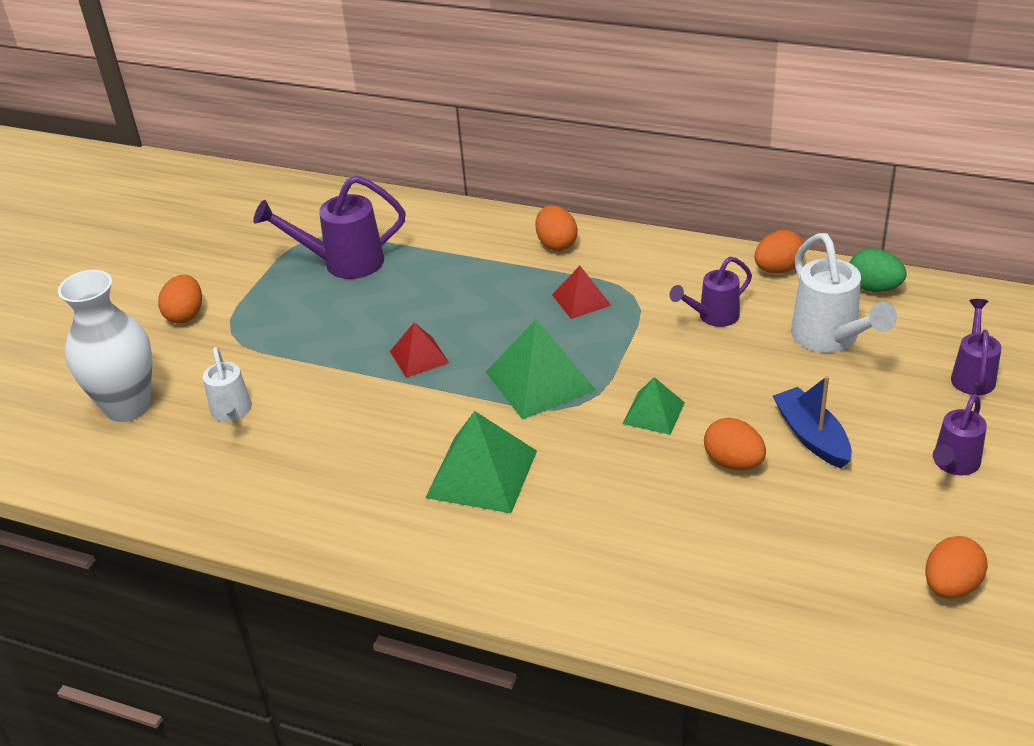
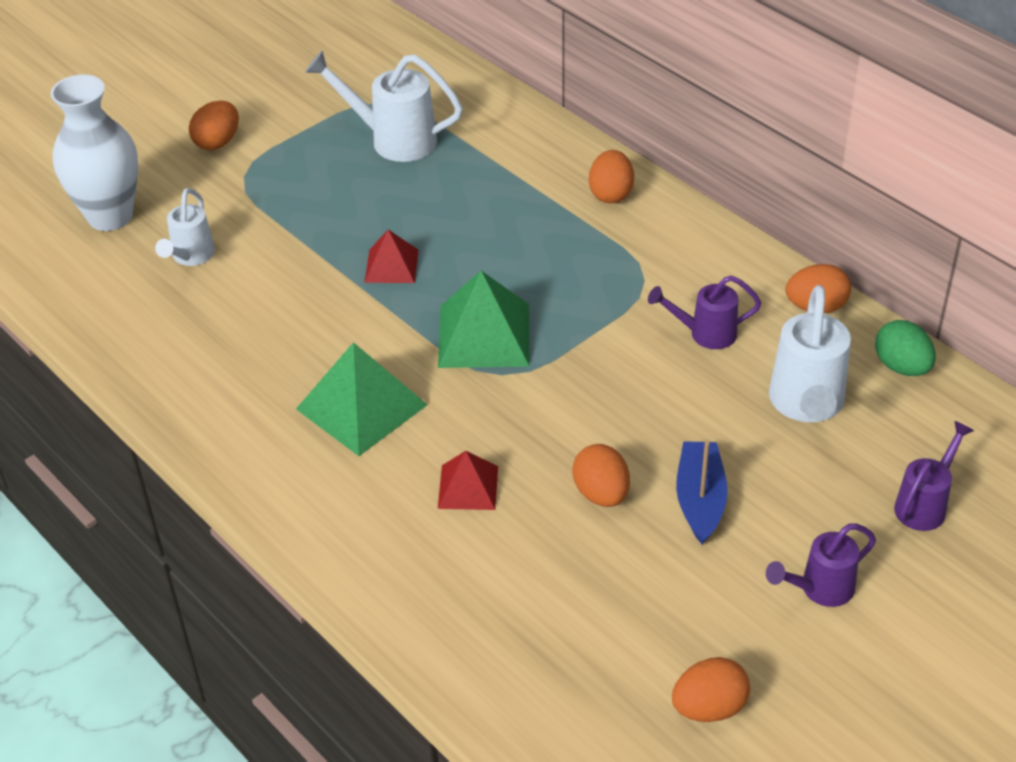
camera: 25 degrees right, 5 degrees up
(343, 263) = (392, 140): purple watering can -> white watering can
(581, 300) = (588, 264): red pyramid -> red pyramid (468, 487)
(653, 413) = (565, 411): green pyramid -> none

